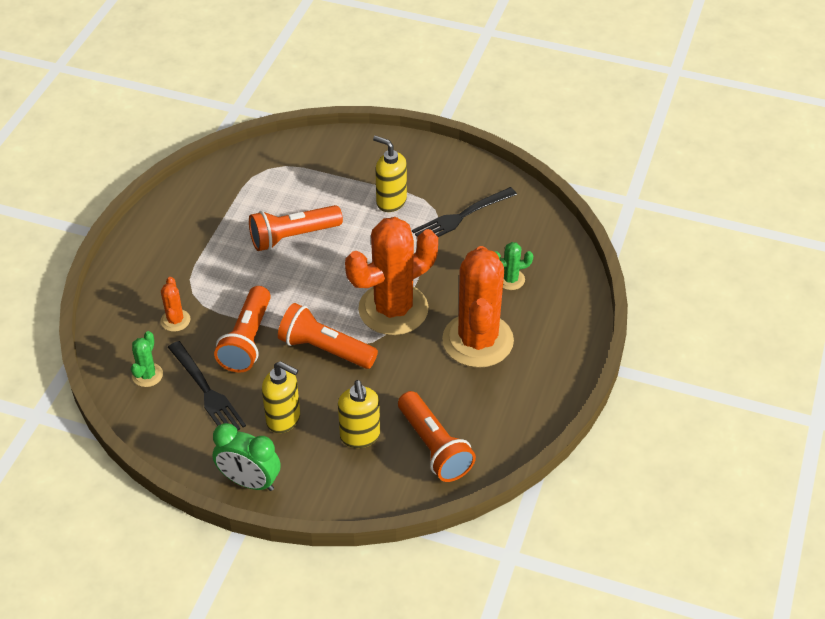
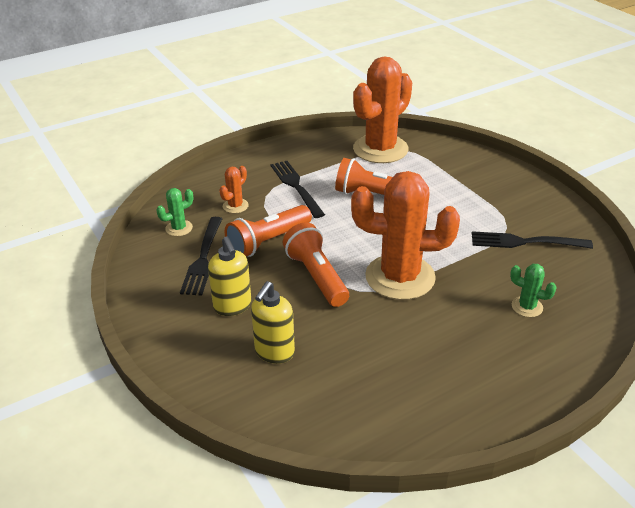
camera: 40 degrees right, 10 degrees down
(210, 266) = (296, 186): none -> black fork
(249, 481) = (159, 334): green clock -> none
(391, 201) = (474, 206): yellow soap dispenser -> none
(434, 447) = (325, 398): orange flashlight -> none
(478, 340) = (450, 337): orange cactus -> orange cactus (380, 149)

